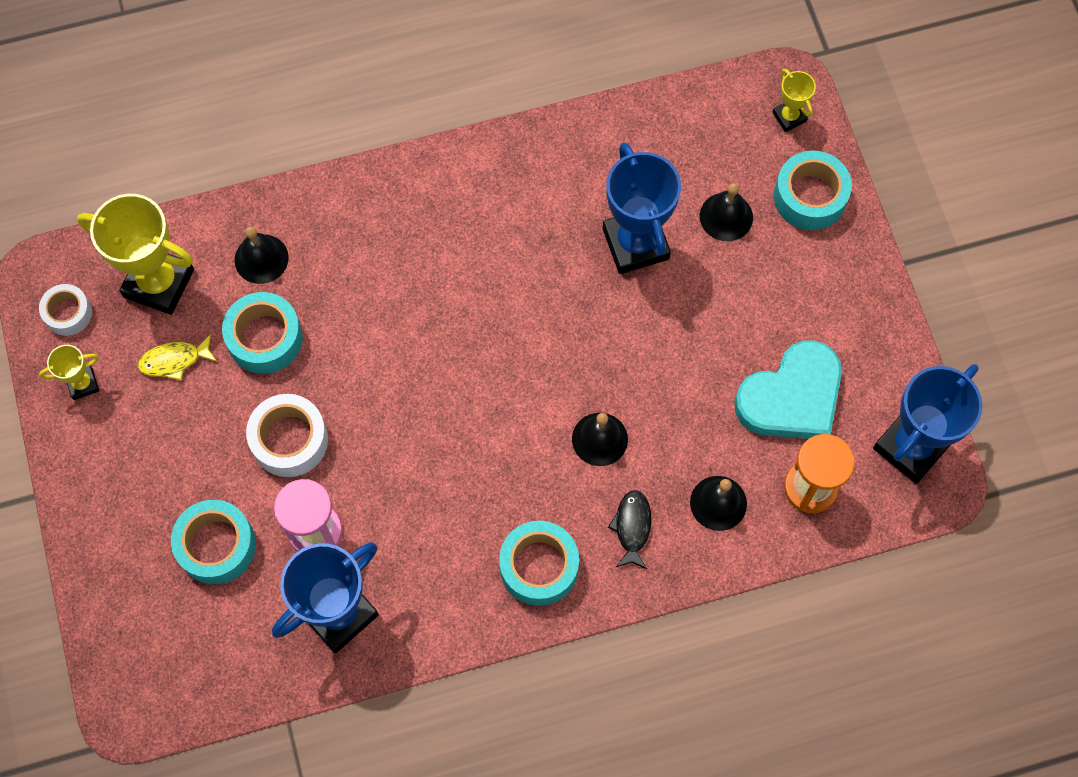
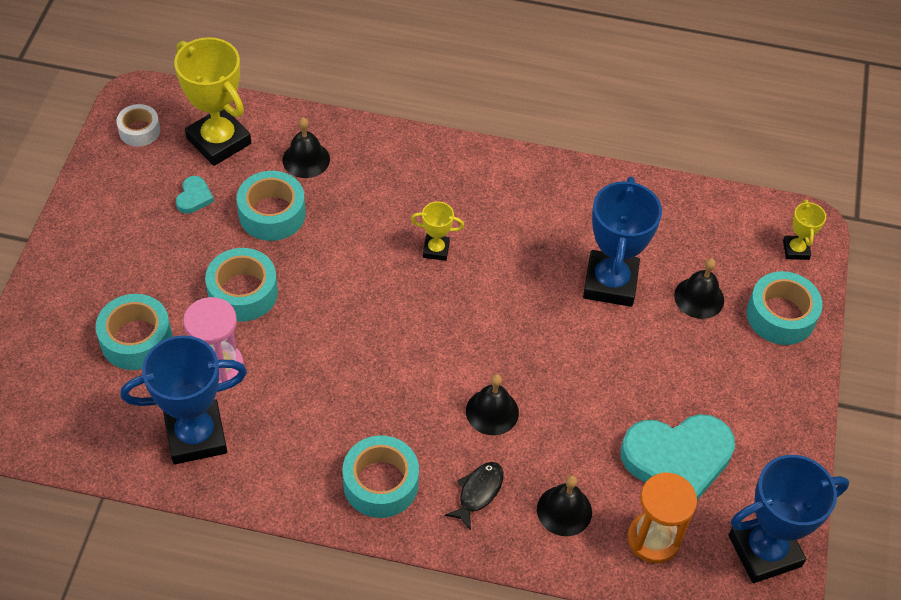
camera: 25 degrees right, 15 degrees down
(83, 384) = (116, 181): yellow trophy -> yellow trophy (436, 249)
(174, 360) = (194, 197): yellow fish -> turquoise heart
(289, 440) = (243, 292): white tape -> turquoise tape

